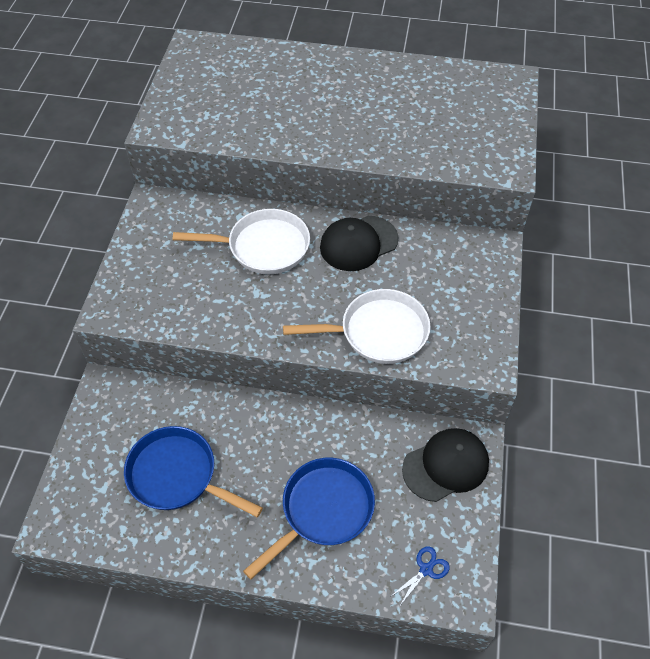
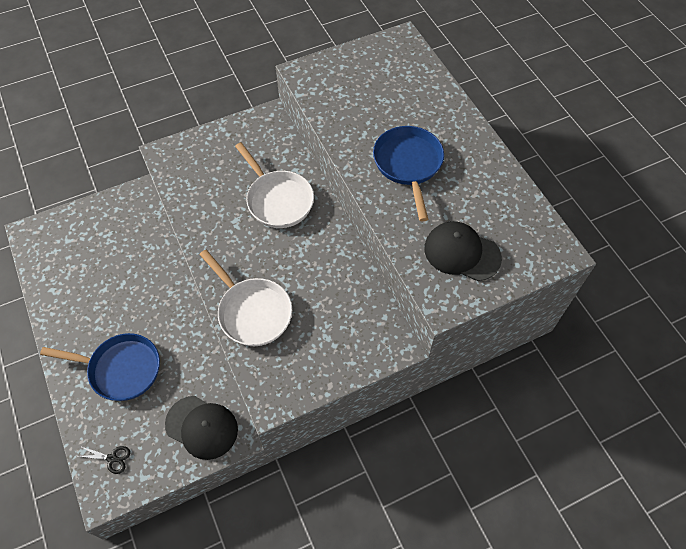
camera: 55 degrees right, 5 degrees up
(177, 475) = (98, 272): blue pan -> blue pan (408, 165)
(358, 243) = (325, 253): black cap -> black cap (462, 253)
(426, 569) = (112, 458): blue scissors -> black scissors

